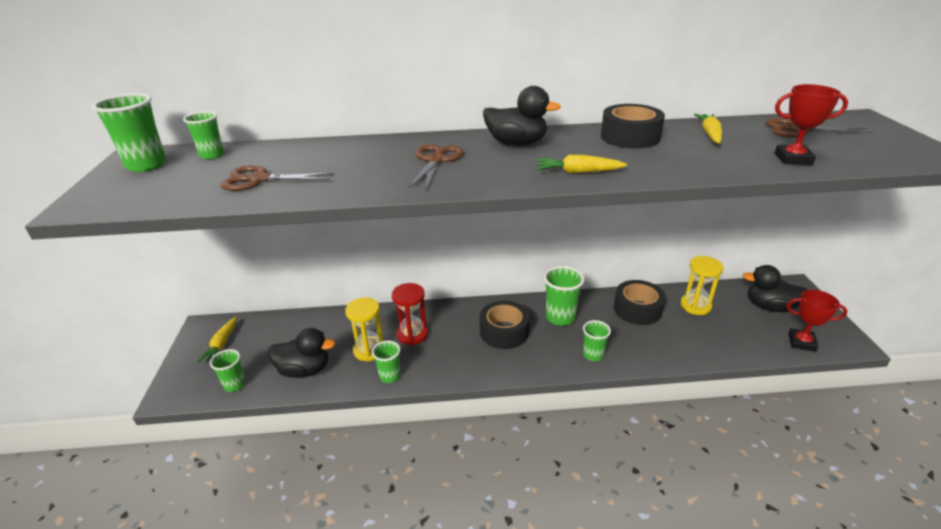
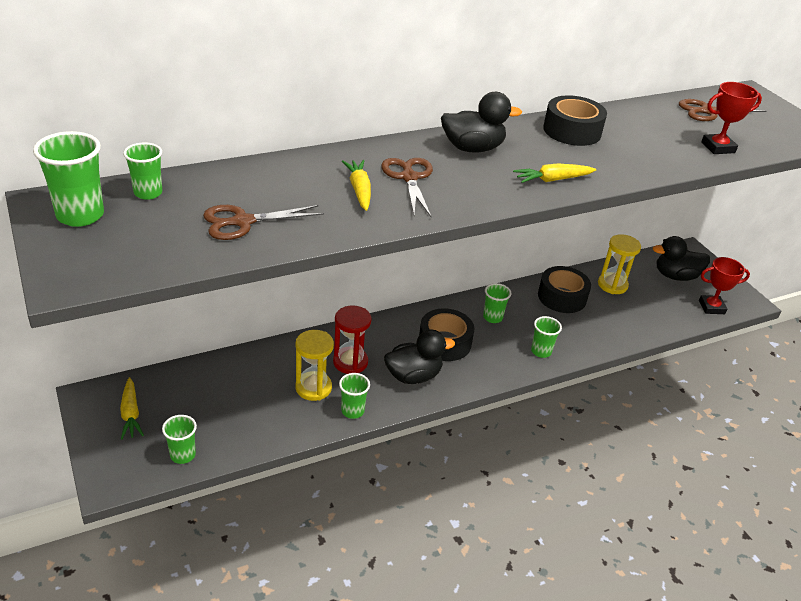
camera: 25 degrees left, 5 degrees up
(304, 370) = (254, 423): black duck -> black duck (413, 376)
(560, 317) = (492, 317): green cup -> green cup, size x0.63
(709, 134) = (638, 122): yellow carrot -> yellow carrot (359, 190)

